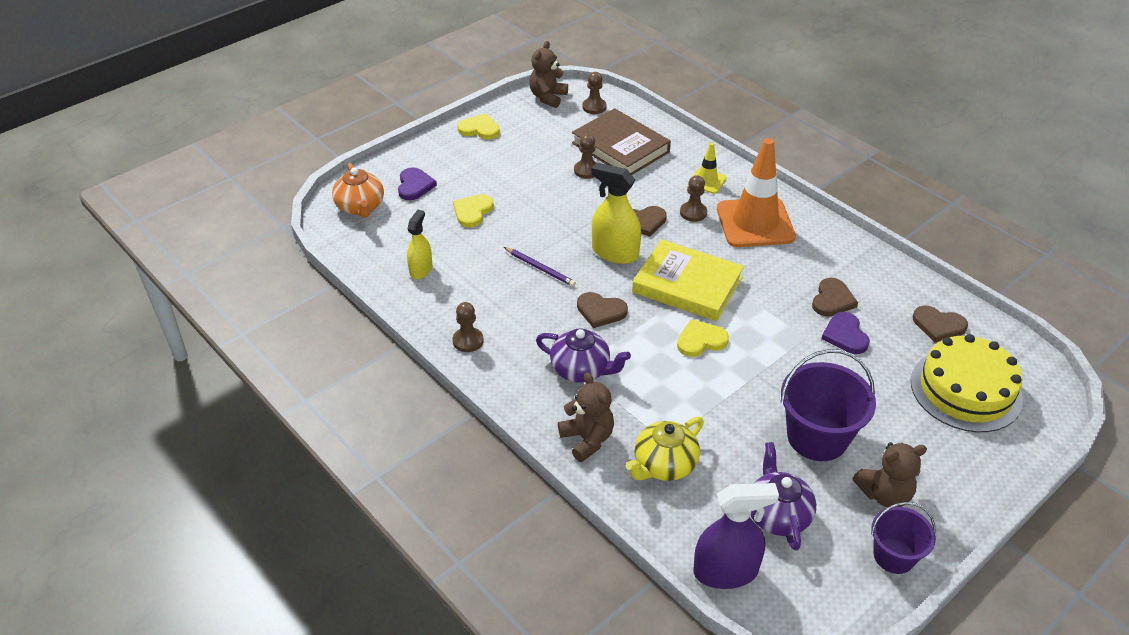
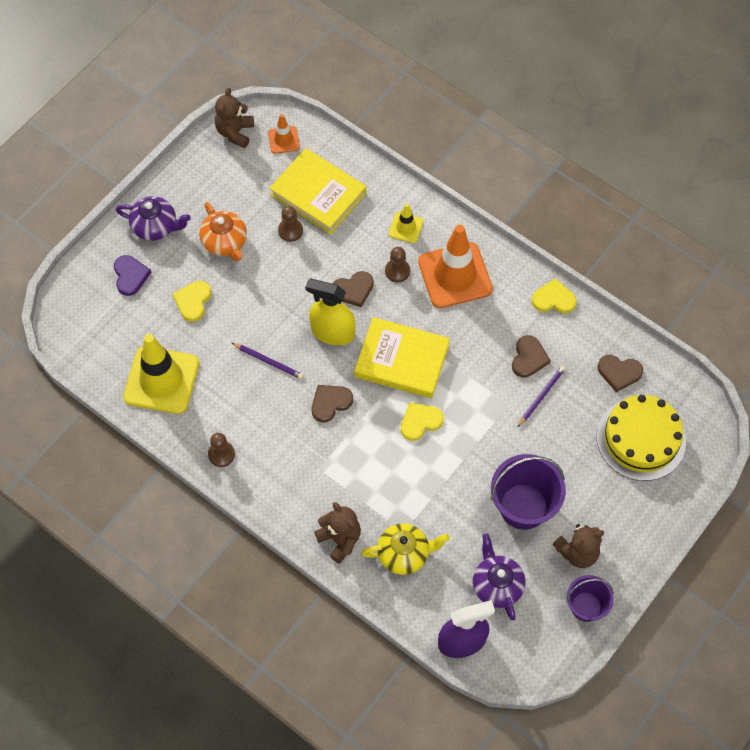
camera: 10 degrees left, 20 degrees up
(360, 207) = (86, 312): orange teapot -> orange teapot (225, 242)
(421, 270) = (161, 380): yellow spray bottle -> yellow traffic cone
(479, 129) = (176, 189): yellow heart -> yellow heart (553, 299)
(581, 370) = (324, 469): purple teapot -> purple teapot (156, 226)
(594, 107) = (283, 140): brown pawn -> orange traffic cone
(600, 311) = (330, 403): brown heart -> brown heart turned 135 degrees clockwise
(620, 147) = (318, 194): brown book -> yellow book
(664, 465) = (404, 554): yellow teapot -> yellow teapot turned 135 degrees counterclockwise
(845, 335) = (541, 396): purple heart -> purple pencil

